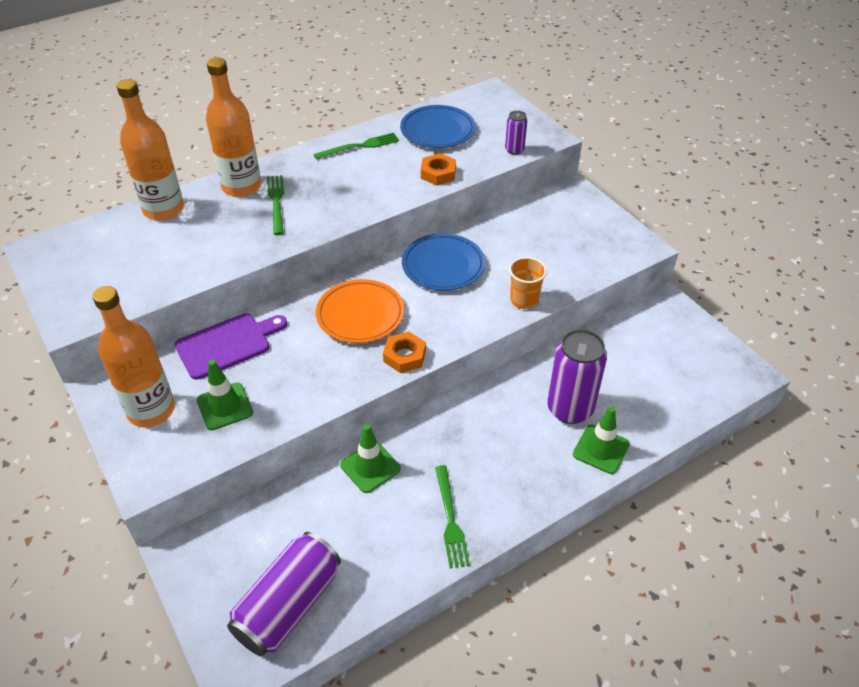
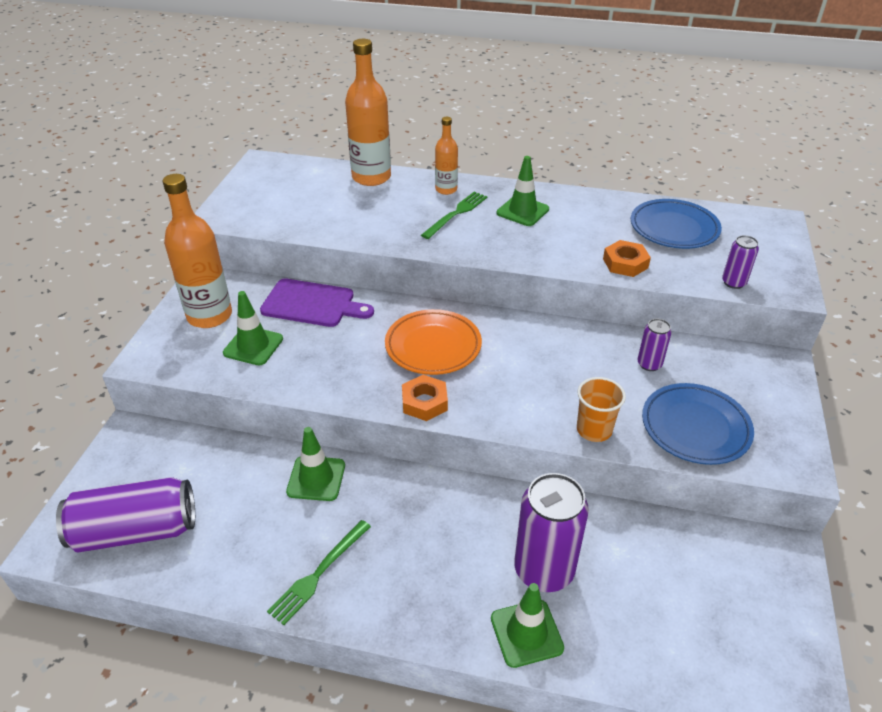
camera: 45 degrees right, 5 degrees down
(241, 187) = (446, 189): orange bottle -> orange bottle, size x0.55
(323, 173) = (522, 211): none -> green traffic cone
(359, 146) = (582, 206): green fork -> none
(443, 266) = (555, 352): blue plate -> blue plate (695, 427)
(506, 237) = (649, 364): none -> purple can

